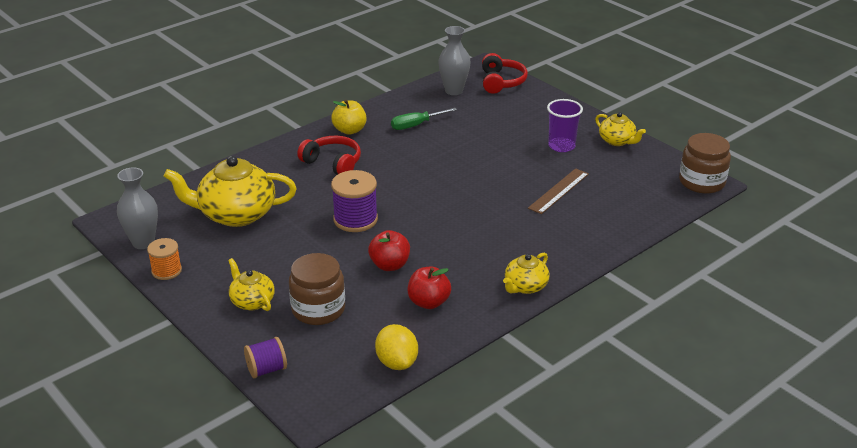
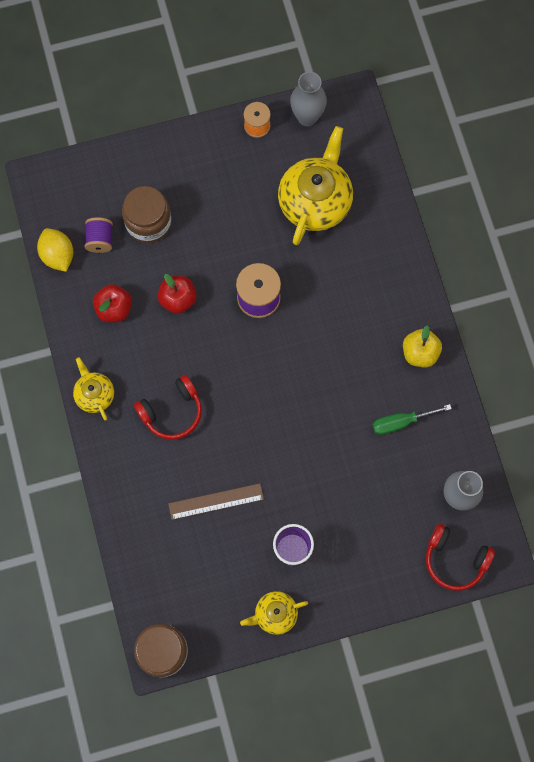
camera: 115 degrees right, 40 degrees up
(252, 301) = (184, 177): yellow teapot -> none
(266, 369) = (98, 163): purple spool -> purple spool (100, 240)
(333, 163) = (363, 313): red headphones -> red headphones (172, 412)
(397, 362) = (58, 255): yellow lemon -> yellow lemon turned 60 degrees clockwise
(415, 125) = (400, 422): green screwdriver -> green screwdriver turned 105 degrees counterclockwise
(558, 191) = (216, 501): brown ruler -> brown ruler turned 75 degrees counterclockwise

